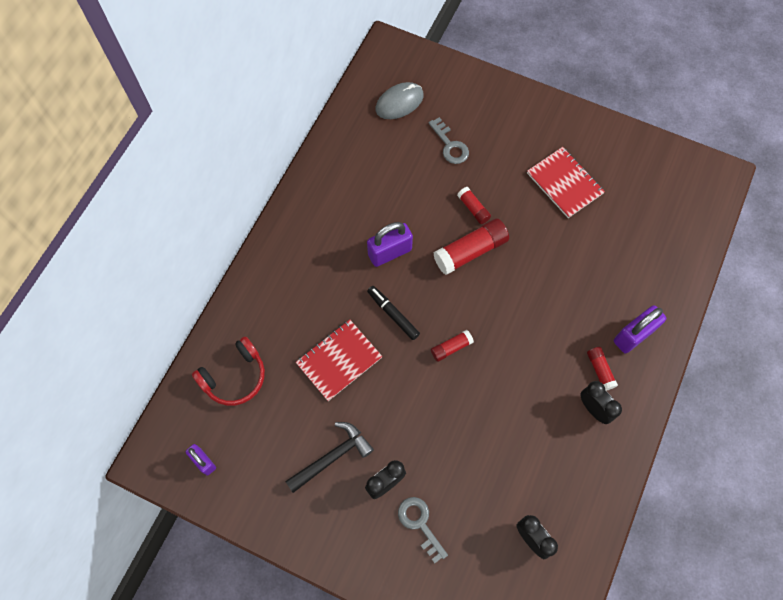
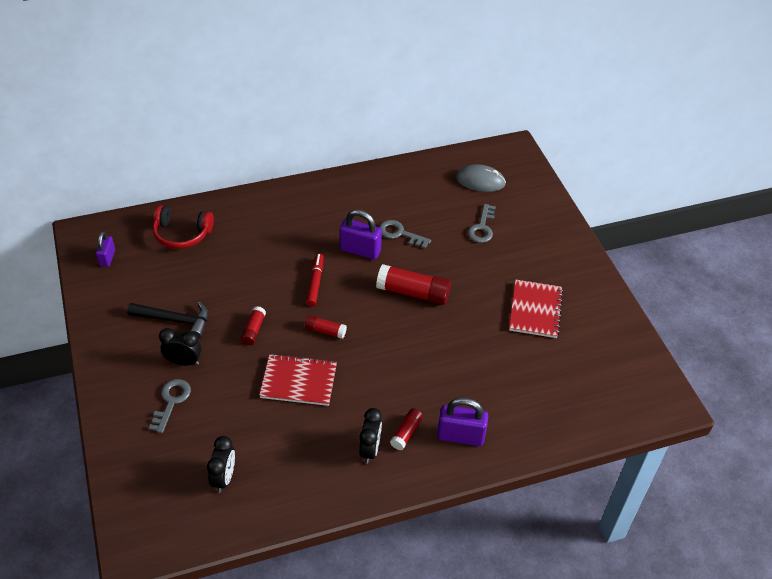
camera: 45 degrees right, 20 degrees down
(339, 360) = (249, 277): red notebook -> red notebook (298, 381)
(393, 314) = (315, 282): black marker -> red marker
(400, 208) = (400, 234): none -> grey key
(473, 208) = (448, 272): red glue stick -> red glue stick (253, 330)

